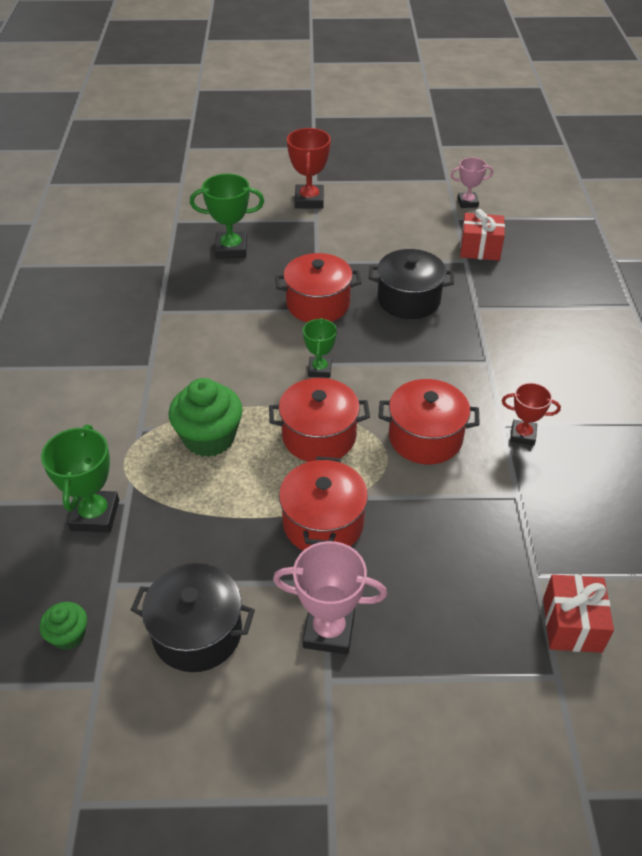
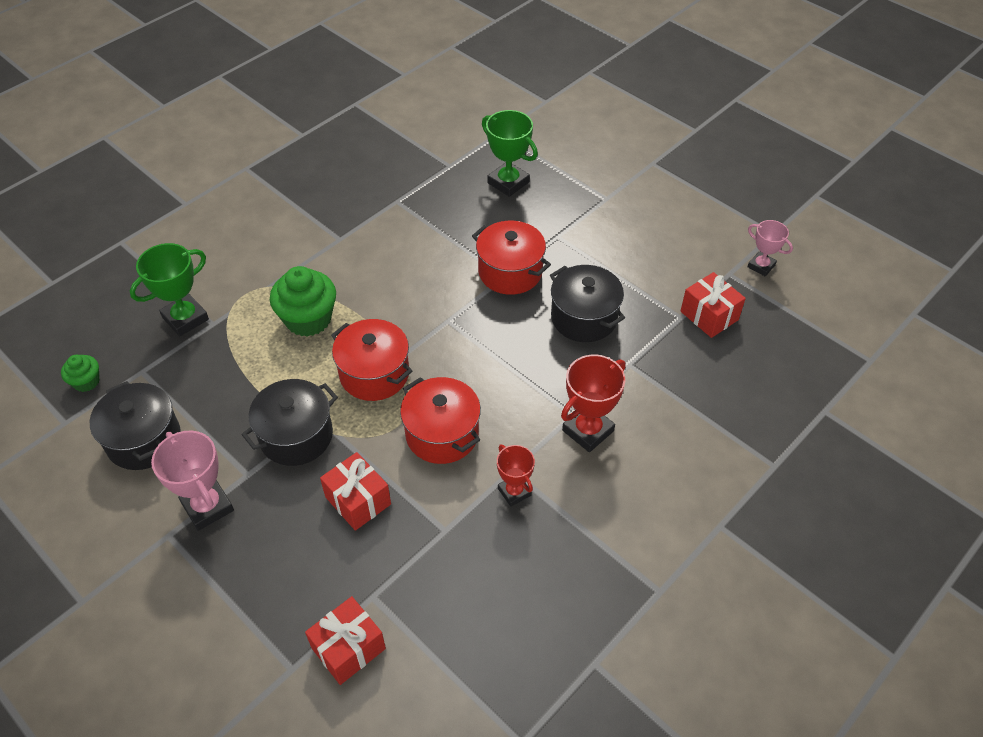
camera: 45 degrees right, 5 degrees up
(309, 200) = (624, 177): red trophy -> red trophy (588, 430)
(319, 369) = (441, 324): green trophy -> none
(323, 523) = (296, 436): red pot -> black pot
(434, 527) = (358, 500): none -> red gift

